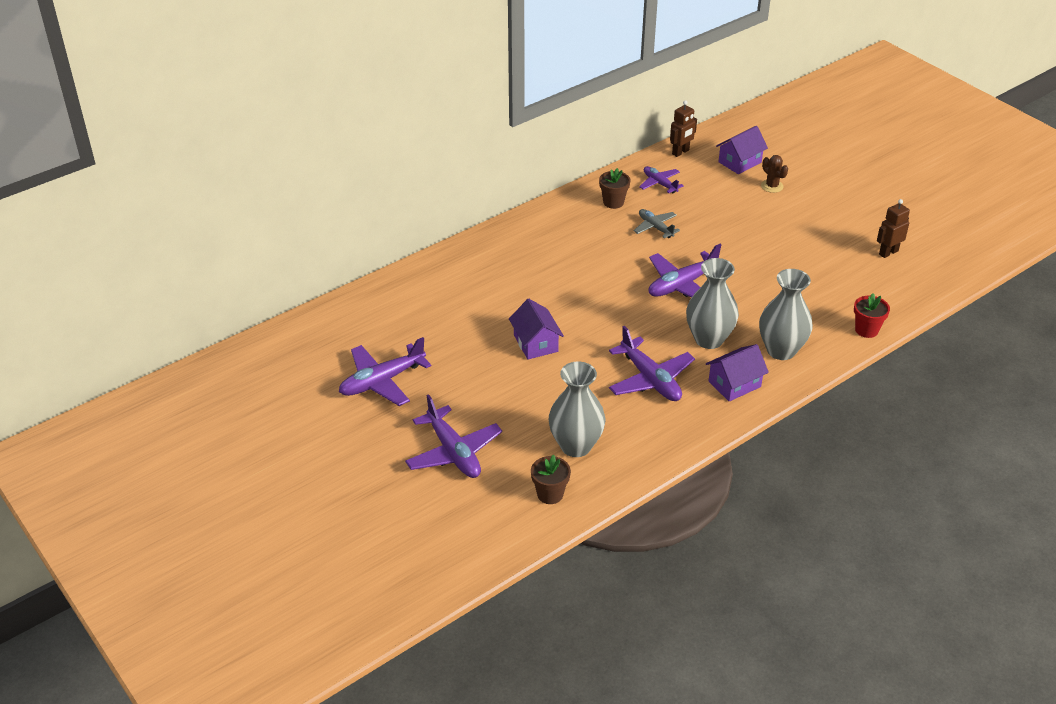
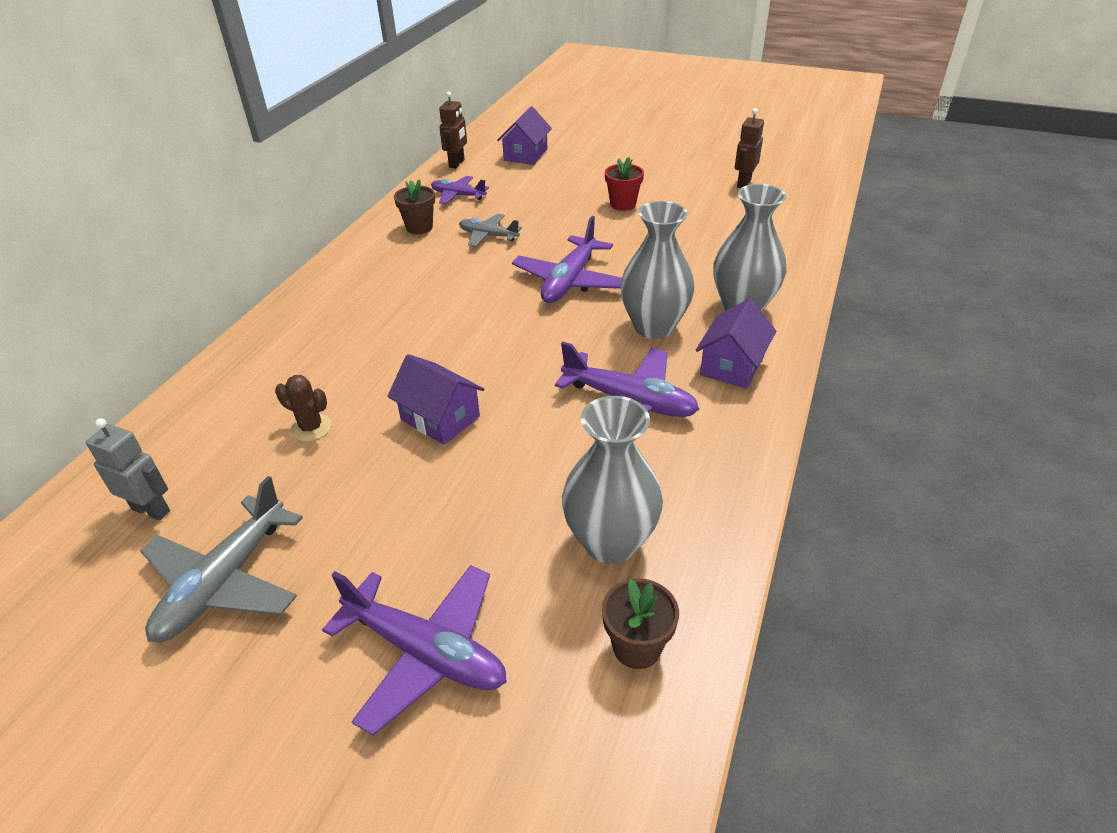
camera: 30 degrees left, 0 degrees up
(364, 331) = (151, 510): none -> grey robot
(382, 381) = (224, 581): purple plane -> grey plane
(772, 186) = (577, 164): brown cactus -> brown cactus (311, 428)
(866, 330) = (802, 256): red flower pot -> red flower pot (623, 204)

